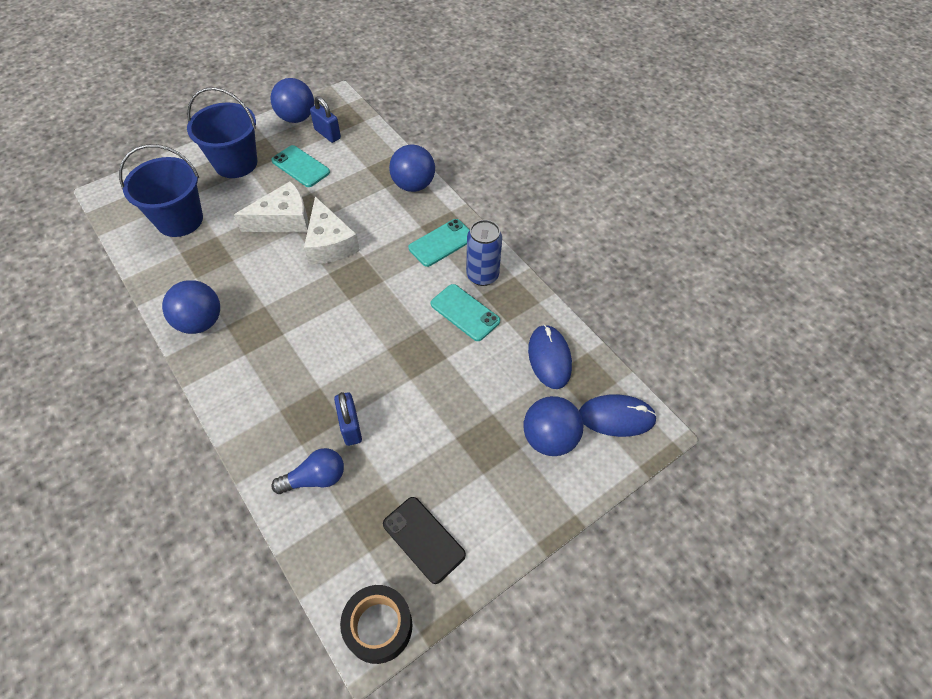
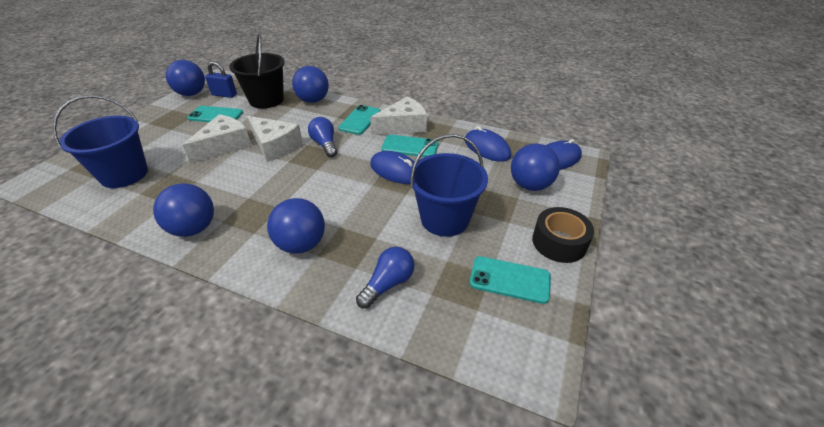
camera: 30 degrees left, 15 degrees down
(236, 163) = (156, 129): blue bucket -> blue bucket (445, 219)
(274, 390) = (301, 244): none -> blue ball
(350, 427) = (387, 239): blue padlock -> none
(365, 162) = (266, 100): none -> black bucket
(378, 626) = (536, 356): black tape -> black tape (559, 242)
(379, 265) = (325, 144): none -> blue light bulb
(423, 341) = (395, 170): none -> blue mouse
(423, 539) = (509, 280): black phone -> turquoise phone
(482, 275) = (403, 126): blue can -> white cheese

